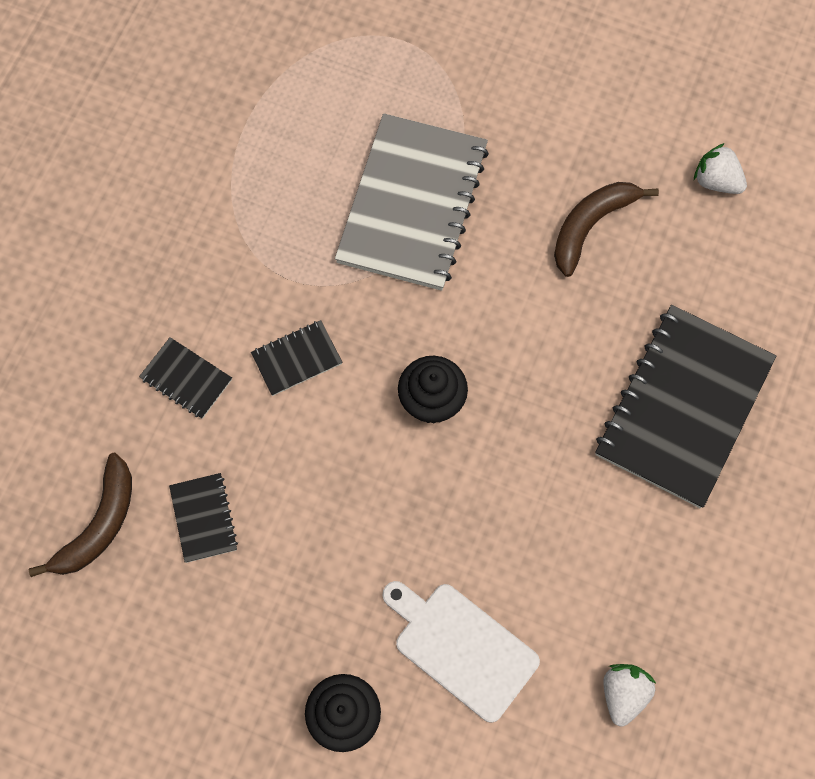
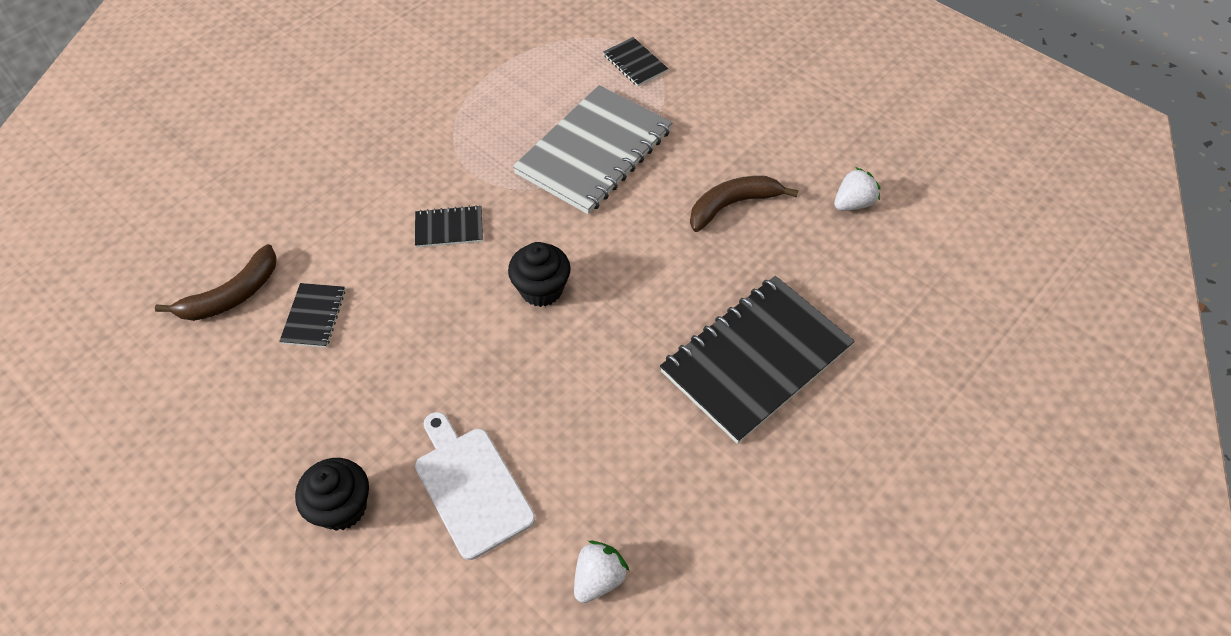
camera: 20 degrees right, 15 degrees down
(186, 379) = (357, 217): black notebook -> black notebook (635, 63)
(716, 181) = (853, 203): white strawberry -> white strawberry turned 90 degrees clockwise

